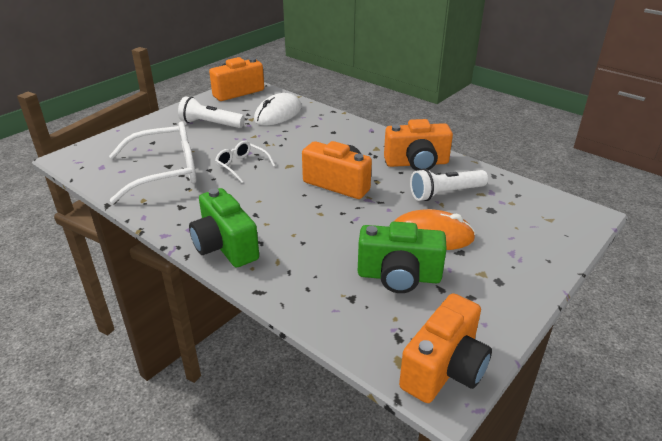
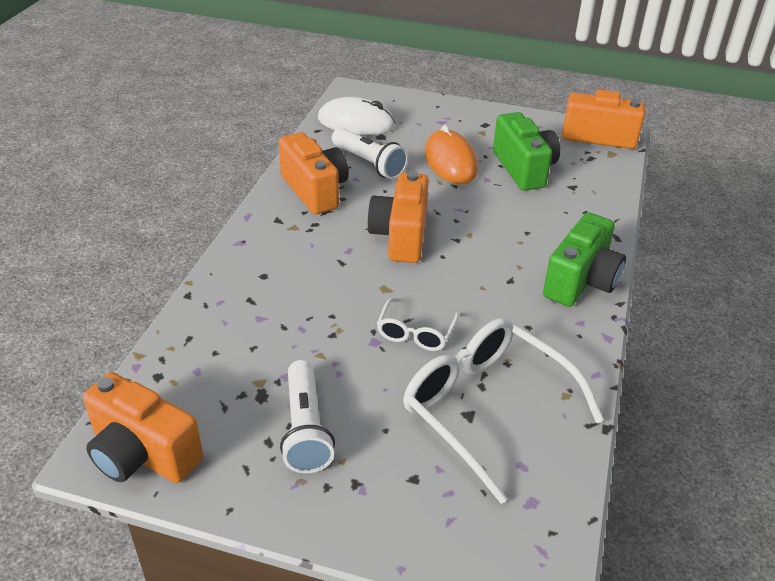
camera: 115 degrees left, 5 degrees up
(278, 114) = (225, 355): white mouse -> white mouse (356, 122)

